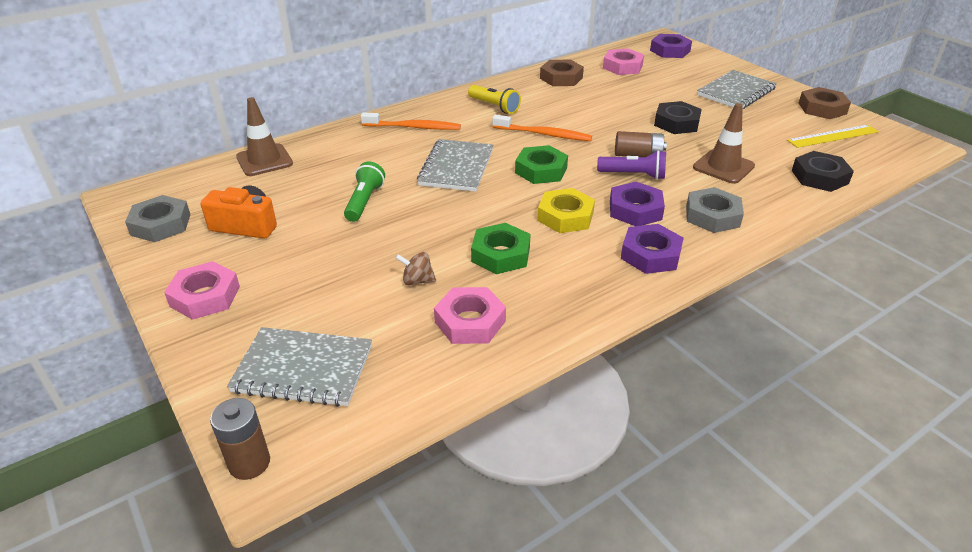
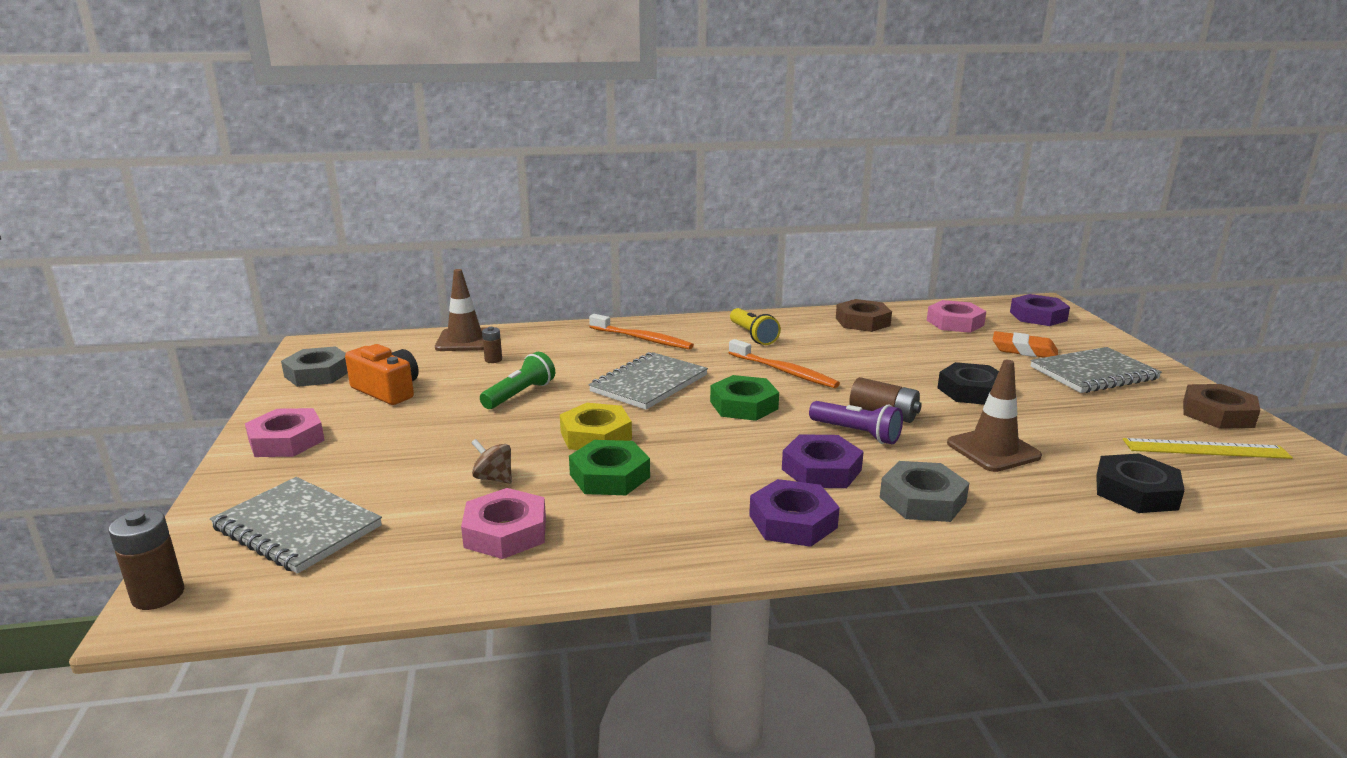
camera: 25 degrees right, 15 degrees down
(309, 174) = (493, 360): none -> brown battery
(565, 216) = (725, 457): yellow nut -> yellow nut (596, 435)
(682, 82) = (1024, 350): none -> orange eraser

